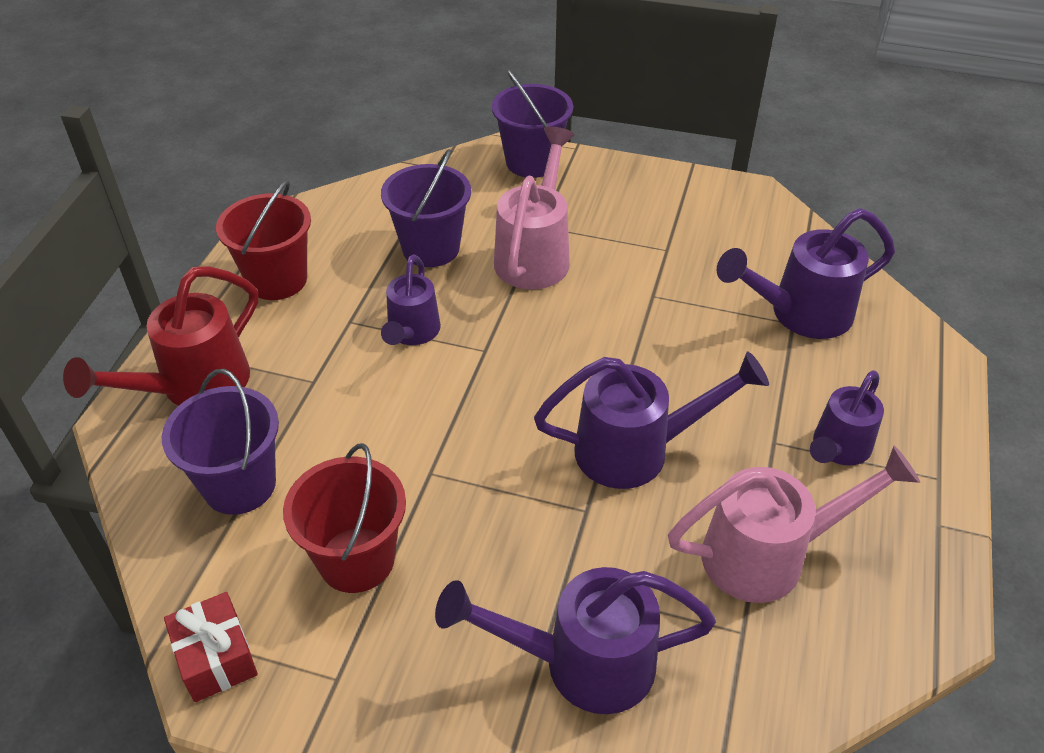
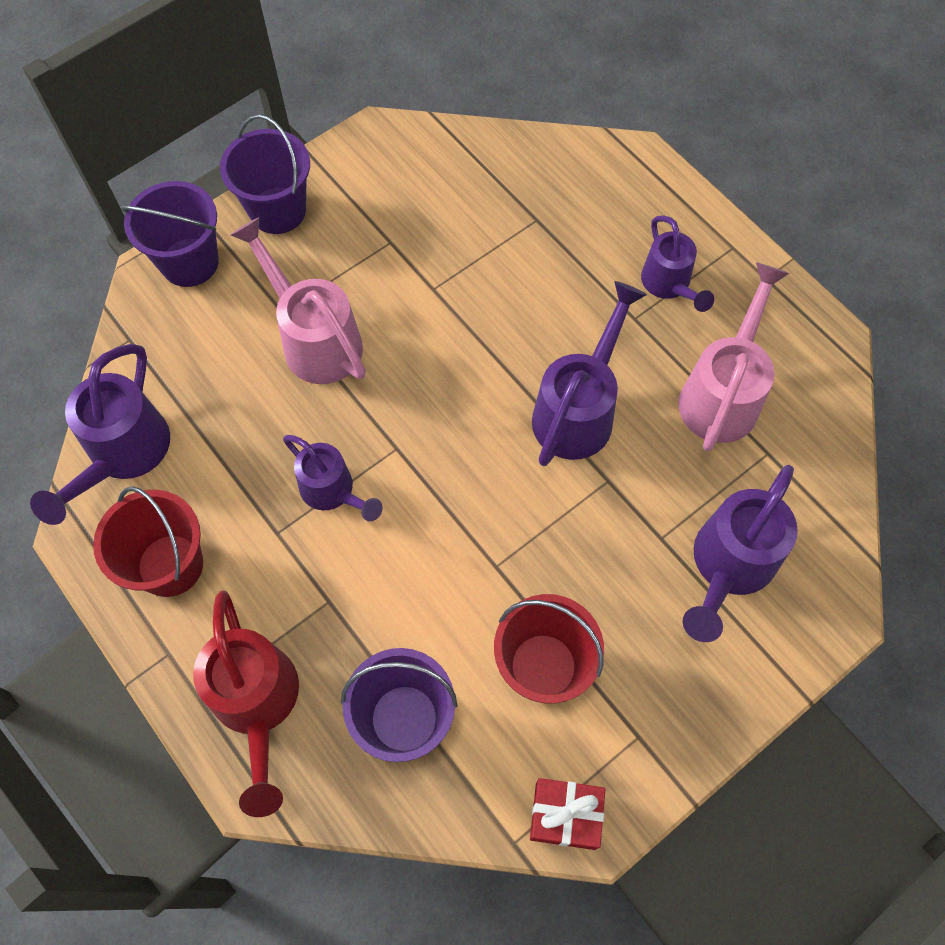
camera: 55 degrees left, 20 degrees up
(431, 248) = (236, 414): purple bucket -> purple bucket (278, 210)
(800, 314) = (532, 208): purple watering can -> purple watering can (123, 454)

